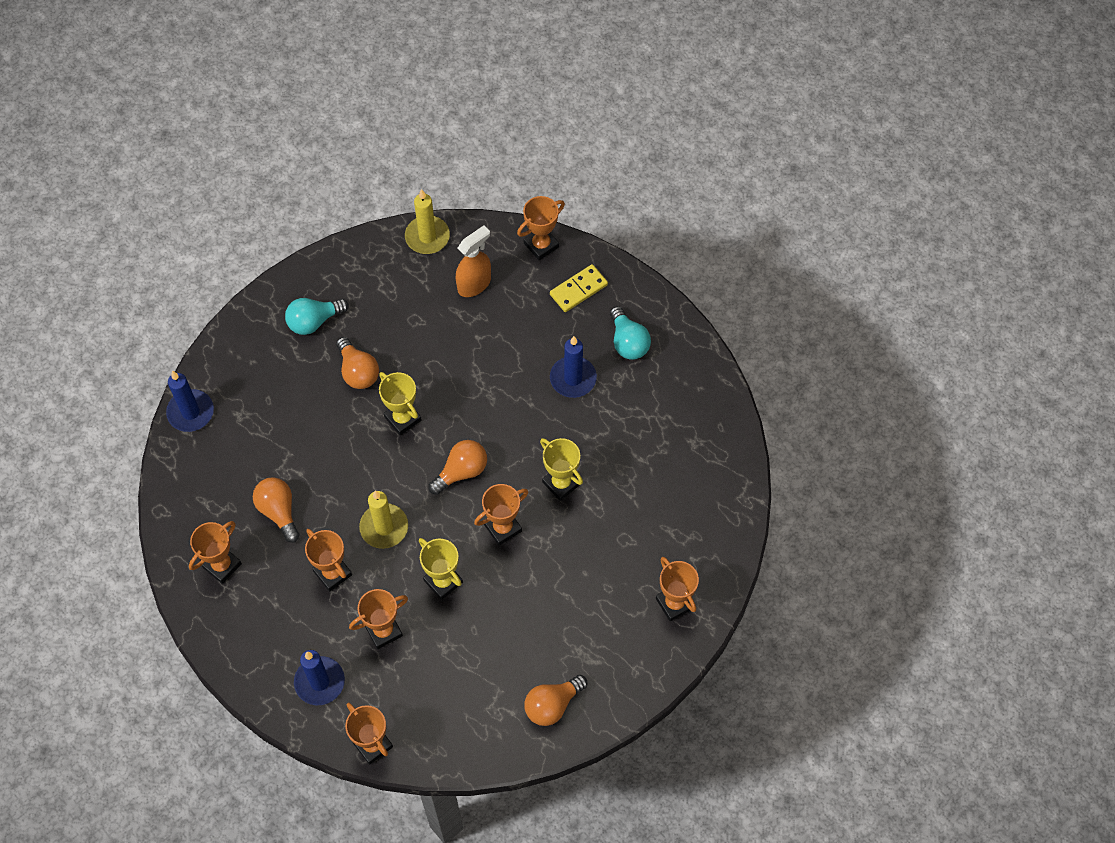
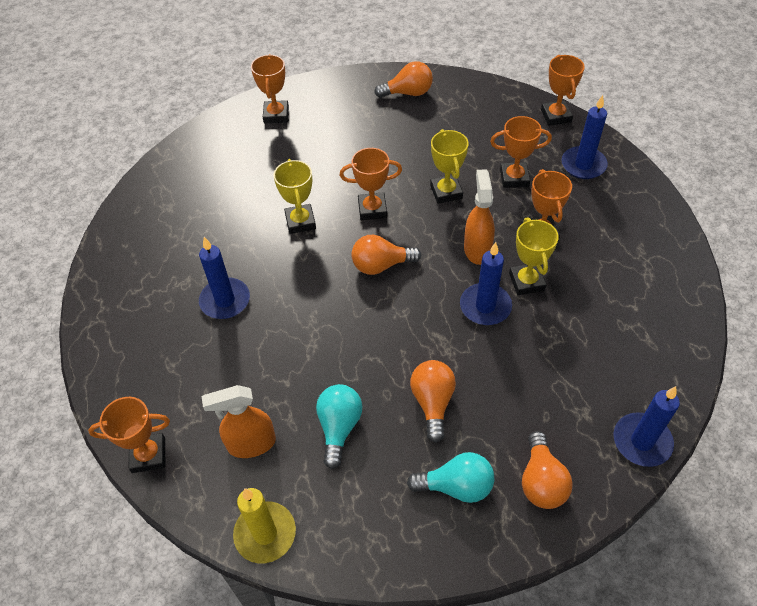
camera: 150 degrees left, 10 degrees down
(222, 565) = (646, 278): orange trophy -> none
(279, 511) = (573, 301): orange light bulb -> orange light bulb (541, 481)
(352, 472) = (485, 306): none -> blue candle
(384, 527) = (477, 249): yellow candle -> orange spray bottle
(402, 418) = (410, 334): yellow trophy -> yellow trophy (526, 282)
(578, 290) = (151, 384): yellow domino -> none
(628, 342) = (149, 311): turquoise light bulb -> turquoise light bulb (339, 427)

